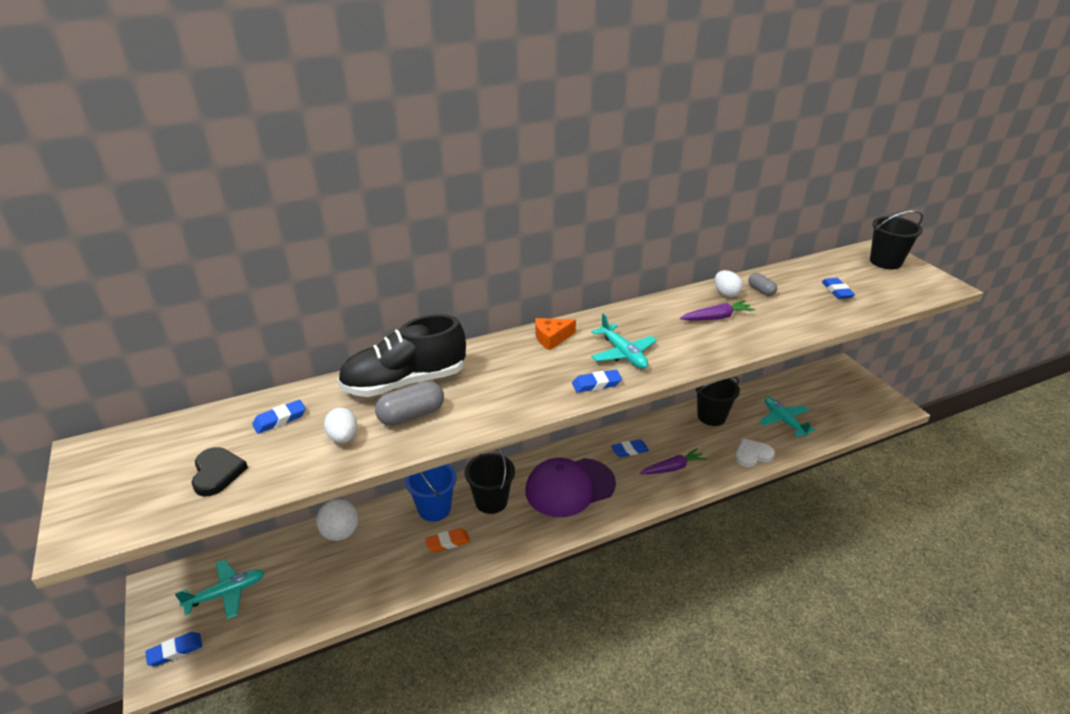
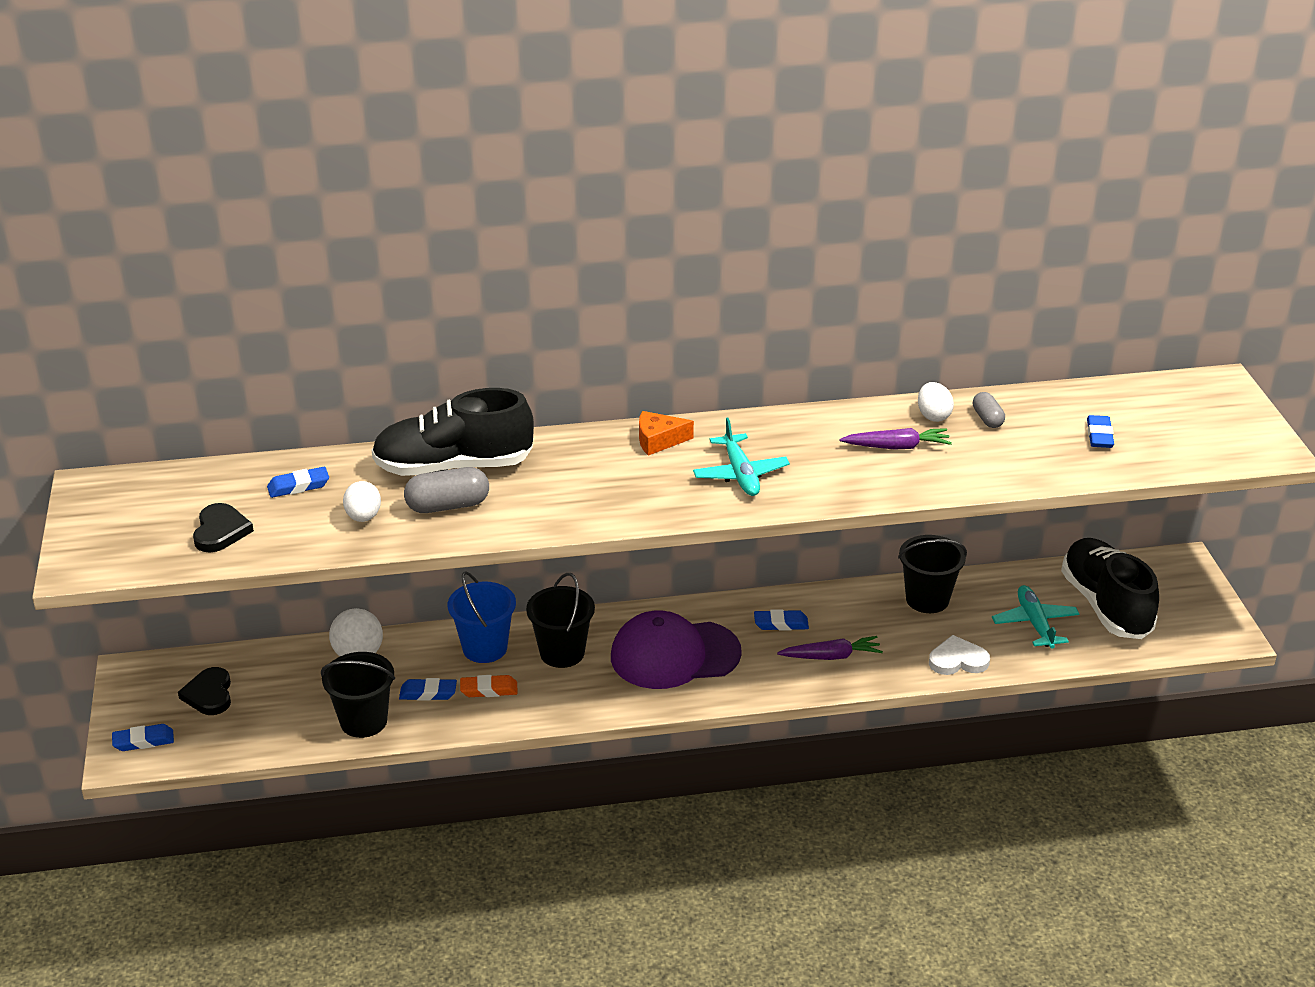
camera: 15 degrees right, 0 degrees up
(226, 593) = (209, 694): turquoise plane -> black heart
(596, 384) = (685, 506): blue eraser -> blue eraser (428, 693)
(817, 401) = (1106, 605): none -> black shoe
(885, 262) = (1212, 403): black bucket -> black bucket (363, 721)

